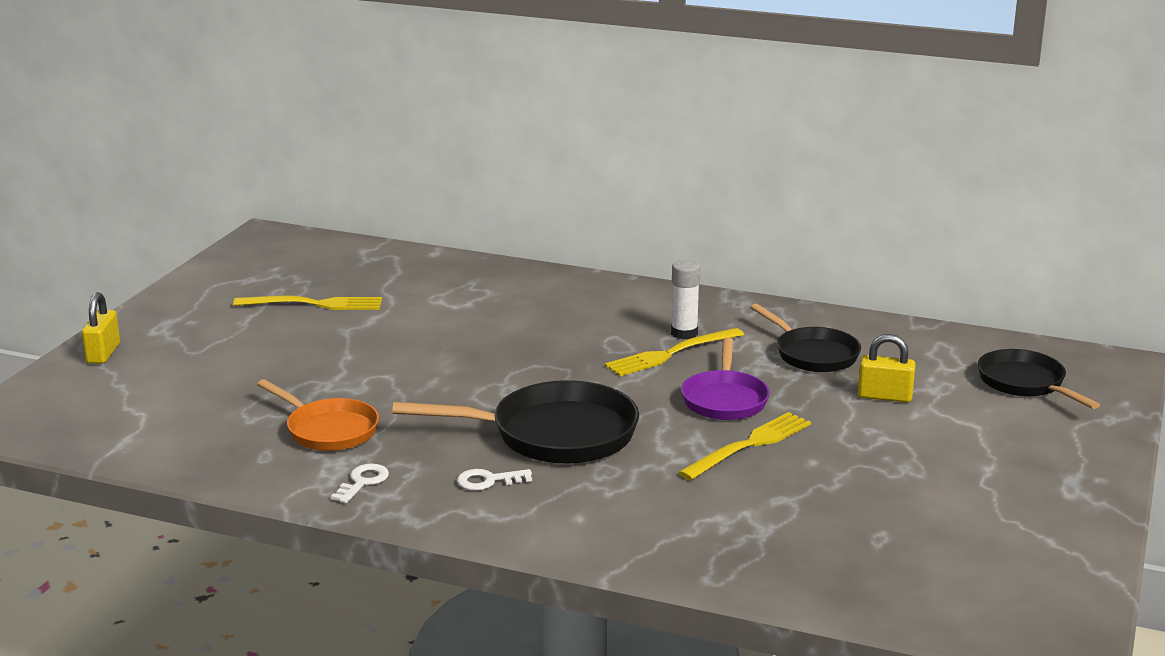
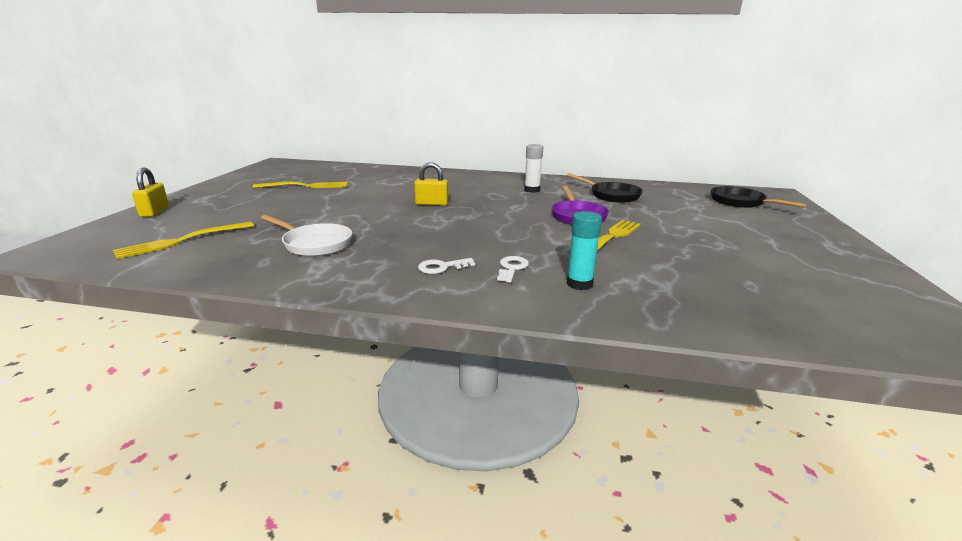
camera: 10 degrees left, 0 degrees up
(328, 430) = (314, 244): orange pan -> white pan
(363, 482) = (343, 274): white key -> white key (512, 268)
(553, 435) = (478, 238): black pan -> none
(654, 519) = (579, 284): none -> turquoise glue stick
(670, 354) = (530, 198): yellow fork -> yellow fork (181, 241)
(884, 396) = (670, 211): yellow padlock -> yellow padlock (432, 203)

